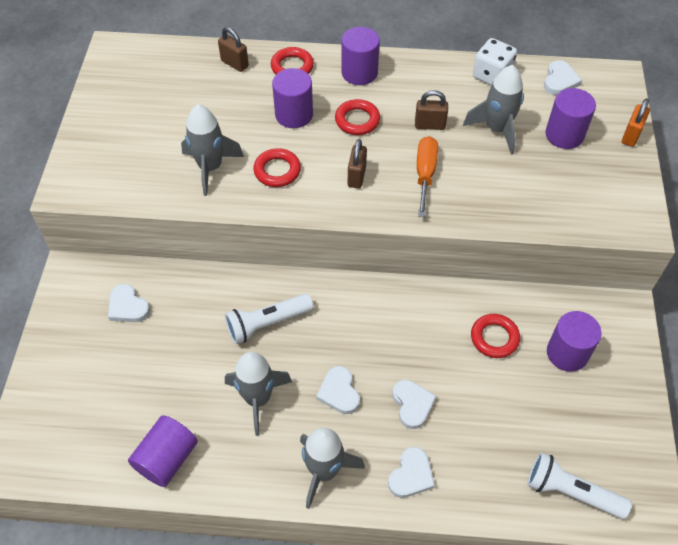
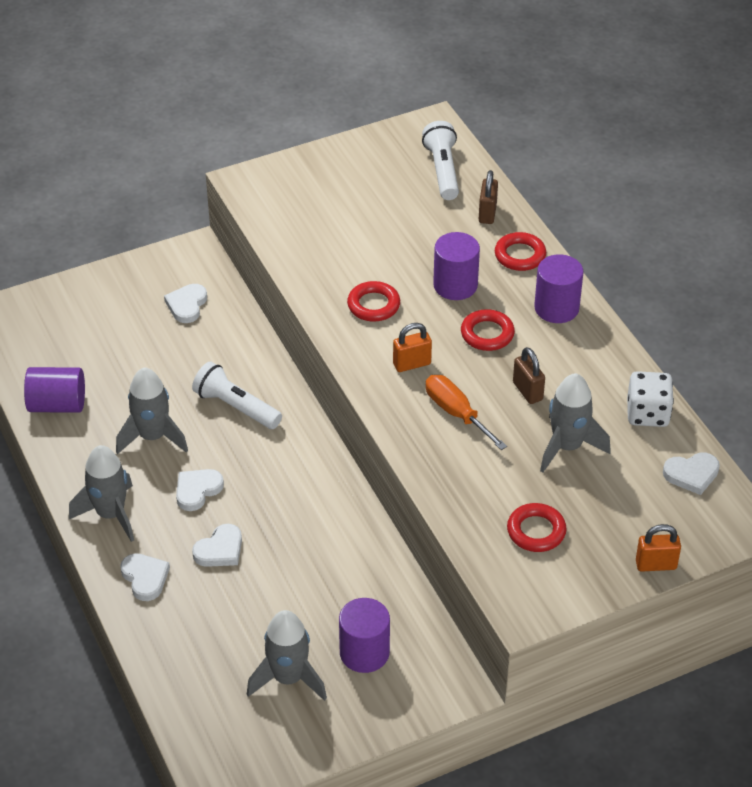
camera: 60 degrees right, 10 degrees down
(210, 168) = (340, 259): grey rocket -> grey rocket (288, 678)
(356, 176) = (412, 364): brown padlock -> orange padlock
(411, 475) = (145, 578): white heart -> white heart turned 120 degrees counterclockwise
(425, 174) = (456, 413): orange screwdriver -> orange screwdriver turned 105 degrees counterclockwise
(494, 338) = (341, 585): red ring -> red ring (536, 531)
(564, 135) = (607, 506): purple cylinder -> none
(571, 492) = (203, 708): white flashlight -> white flashlight (442, 170)

